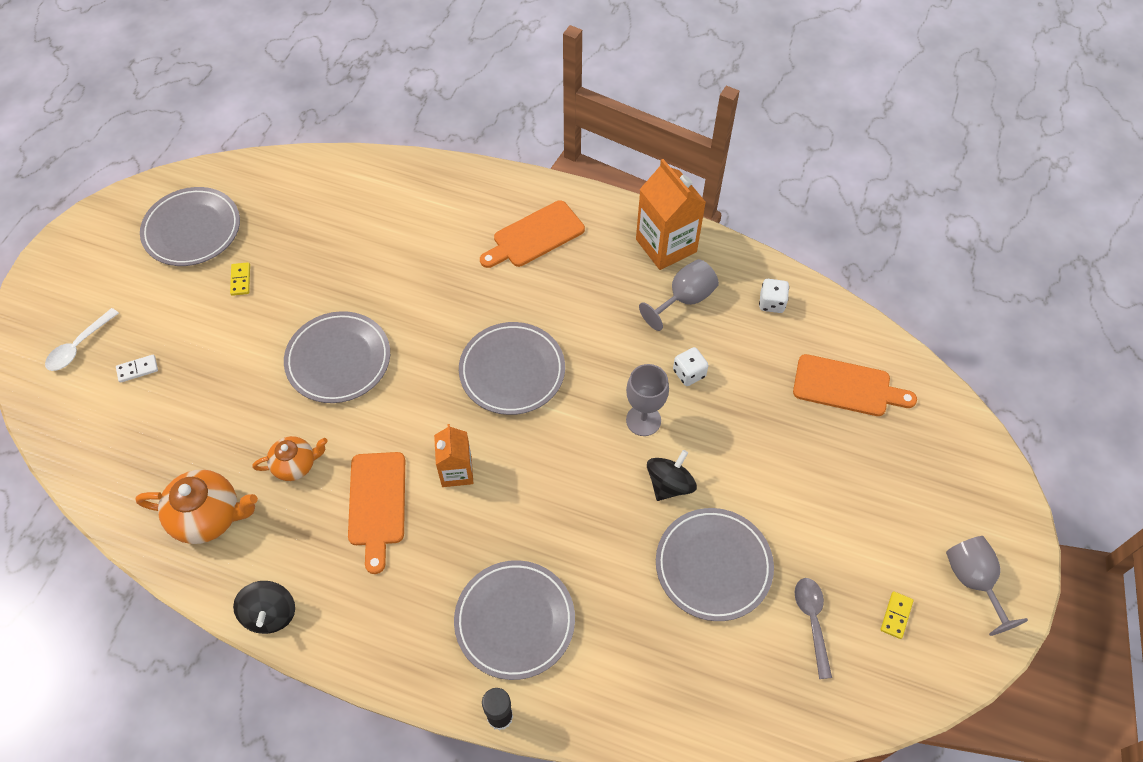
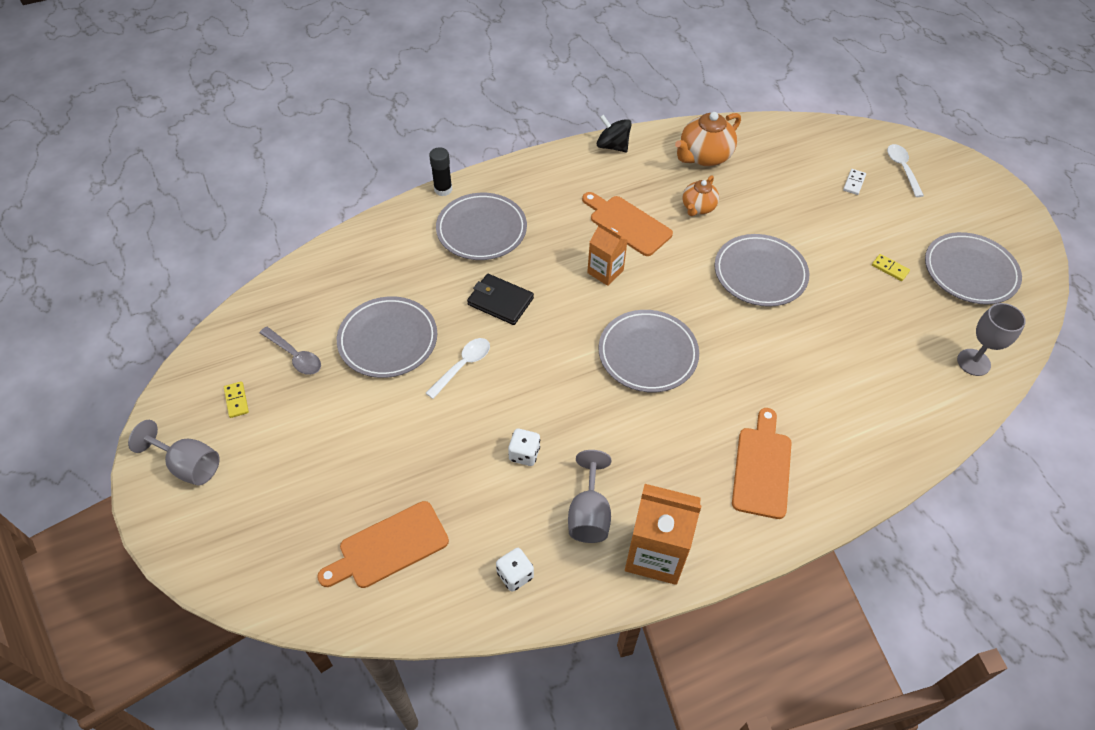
camera: 135 degrees right, 5 degrees down
(578, 521) = (500, 301): none -> black wallet
(643, 420) = (523, 393): grey goblet -> grey goblet (973, 362)
(669, 484) = (463, 366): black spinning top -> white spoon

